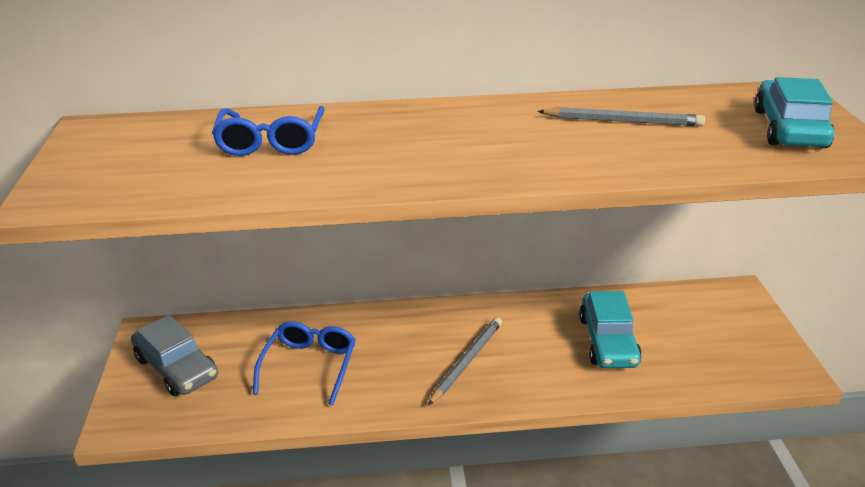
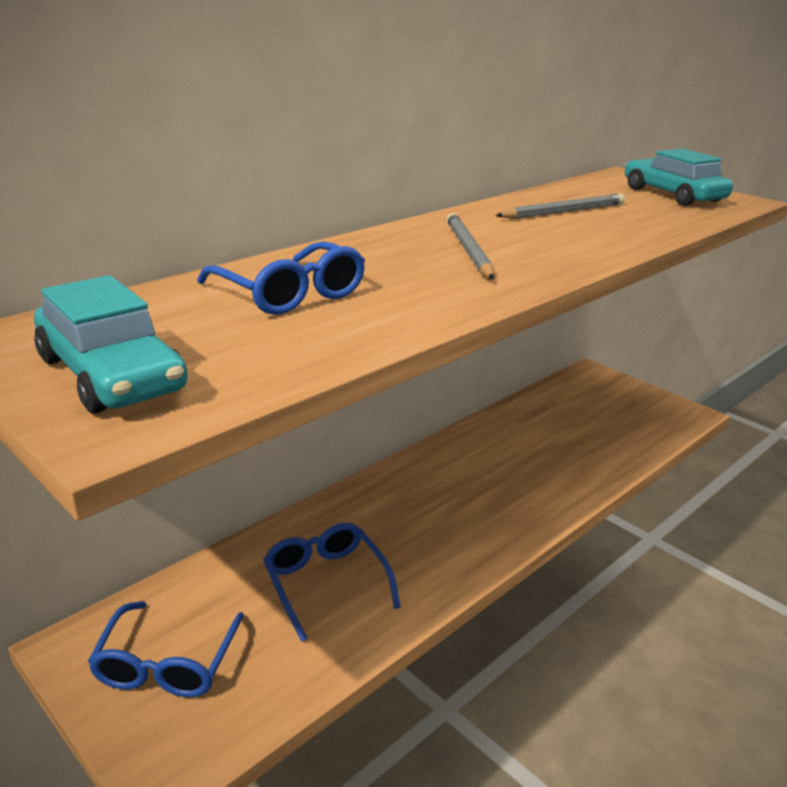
camera: 40 degrees left, 5 degrees down
(176, 368) = (166, 664): grey car -> blue glasses
(466, 361) = (468, 508): grey pencil -> grey pencil (468, 250)
(608, 341) = (552, 443): turquoise car -> turquoise car (111, 374)

